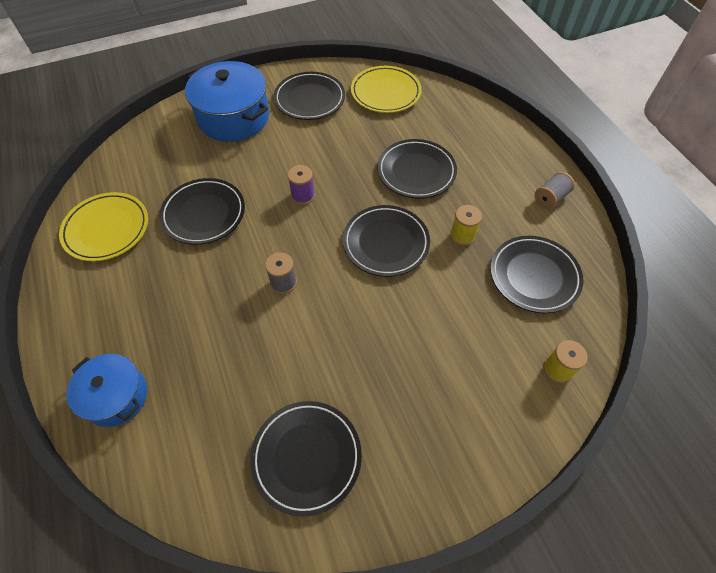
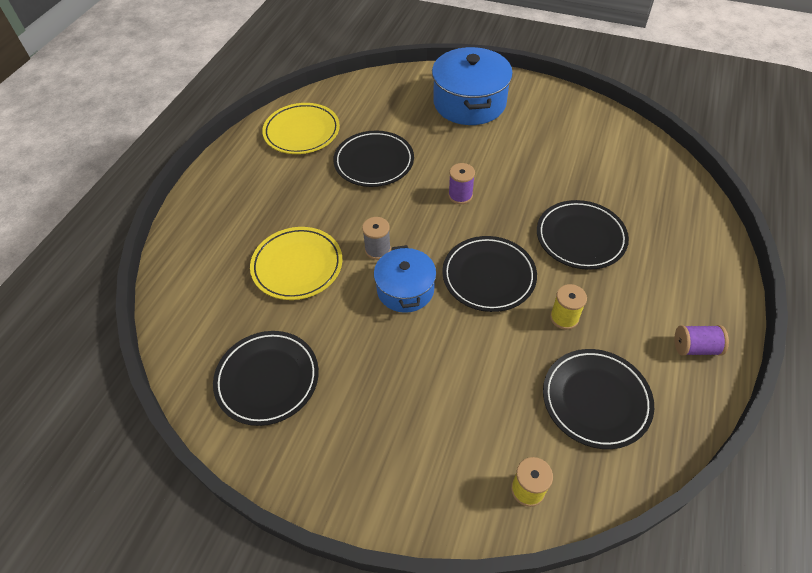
camera: 45 degrees right, 5 degrees down
(116, 396) = (201, 244): blue pot -> blue pot (405, 289)
(309, 99) = (548, 122): black plate -> none
(385, 93) = (626, 154): yellow plate -> yellow plate (297, 266)
(550, 198) = (695, 347): grey spool -> purple spool

